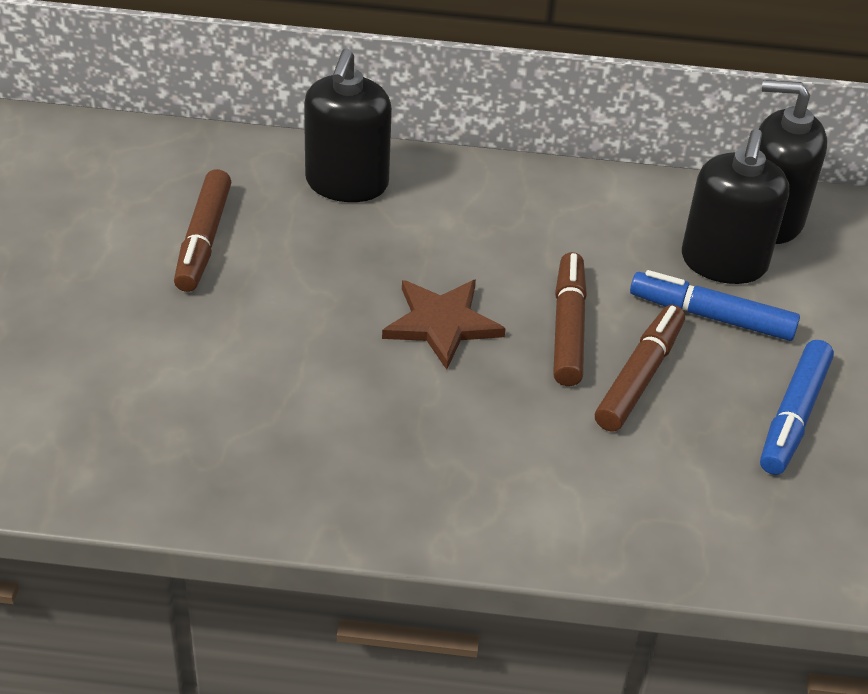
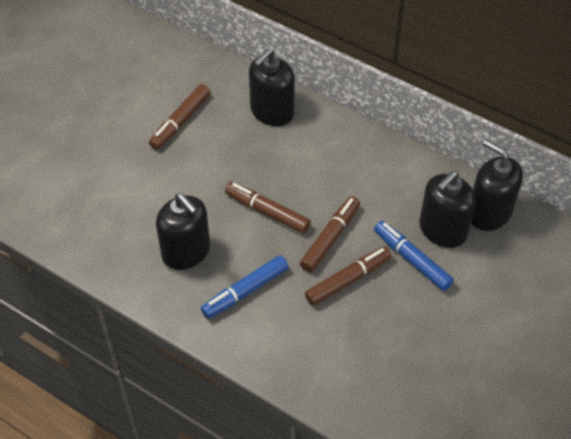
camera: 30 degrees right, 10 degrees up
(349, 427) = (186, 252): none -> black soap dispenser
(442, 324) = (267, 212): brown star -> brown marker
(793, 416) = (414, 334): blue marker -> blue marker (245, 291)

